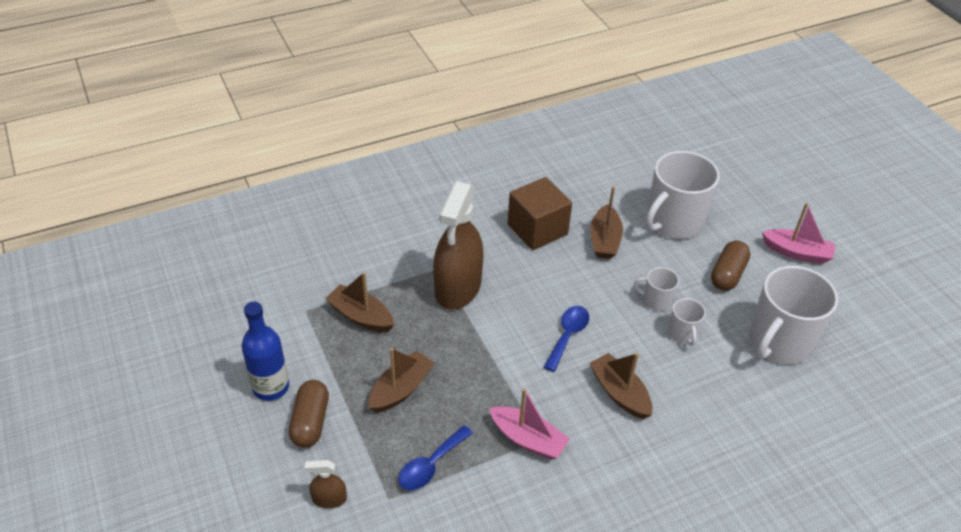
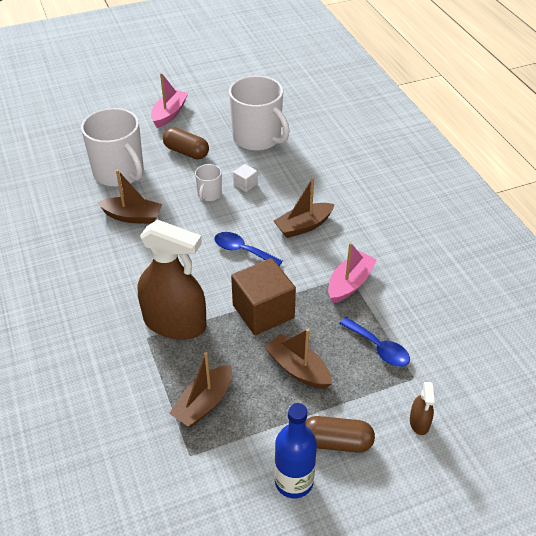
camera: 85 degrees left, 0 degrees up
(537, 229) = (108, 260): brown cube -> brown cube (263, 311)
(683, 333) = (245, 184): white mug -> white cube

